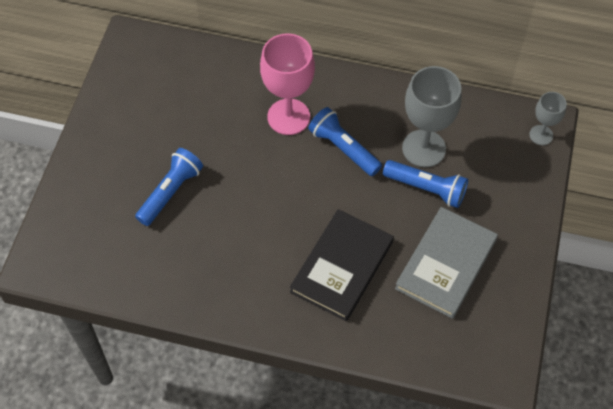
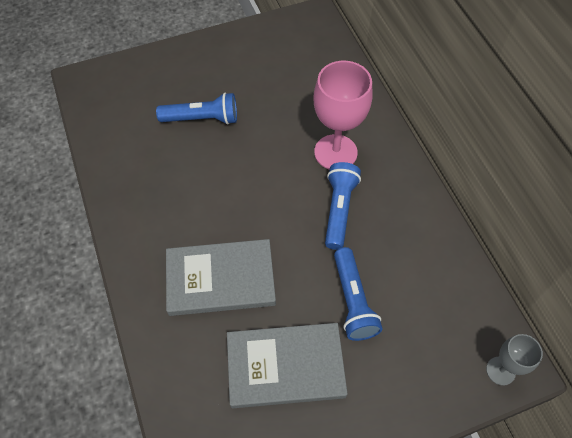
camera: 55 degrees right, 0 degrees up
(342, 267) = (220, 279): black book -> grey book
(424, 148) = (393, 273): grey goblet -> none

